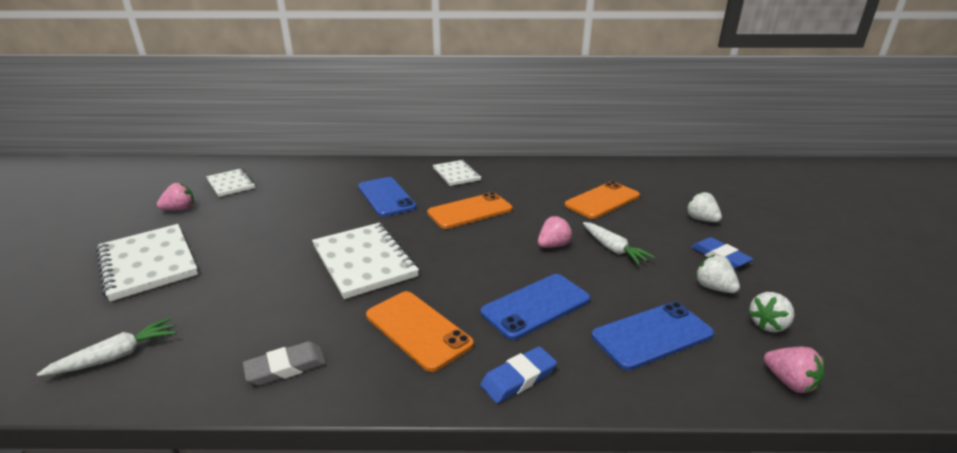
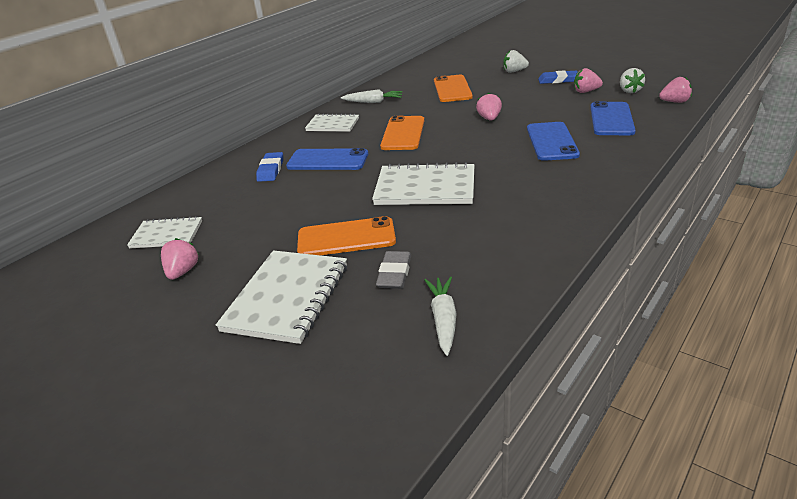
camera: 50 degrees left, 5 degrees up
(148, 263) = (287, 298): white notebook -> white notebook turned 75 degrees counterclockwise
(286, 367) = (534, 239): grey eraser -> grey eraser (394, 273)
(418, 329) = (538, 184): orange phone -> orange phone (346, 238)
(518, 378) = (616, 164): blue eraser -> blue eraser (271, 170)
(613, 249) = (516, 103): white carrot -> white carrot (373, 102)
(714, 288) = (585, 91): white strawberry -> pink strawberry

